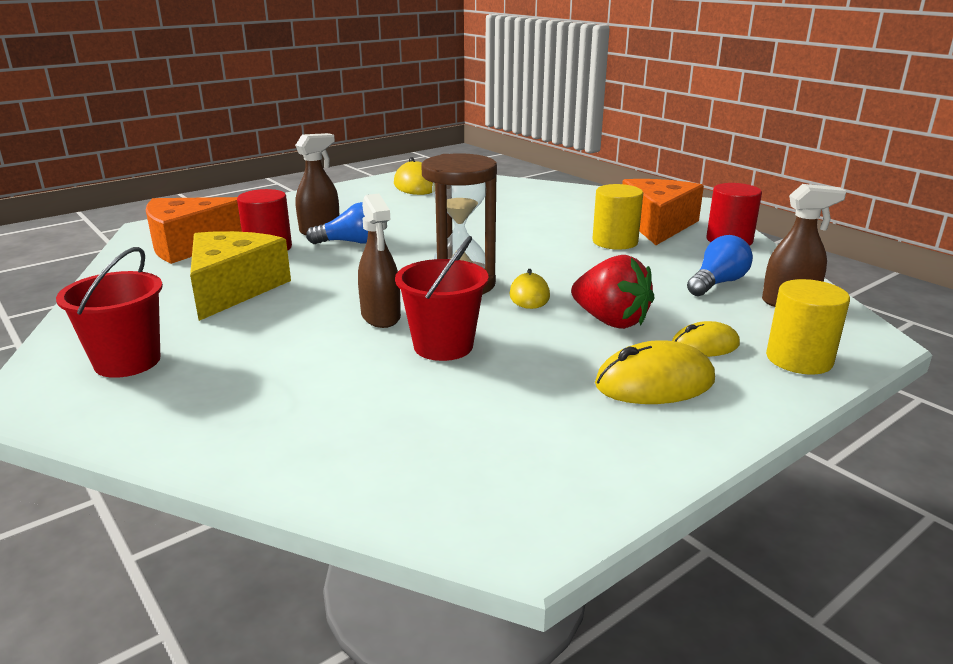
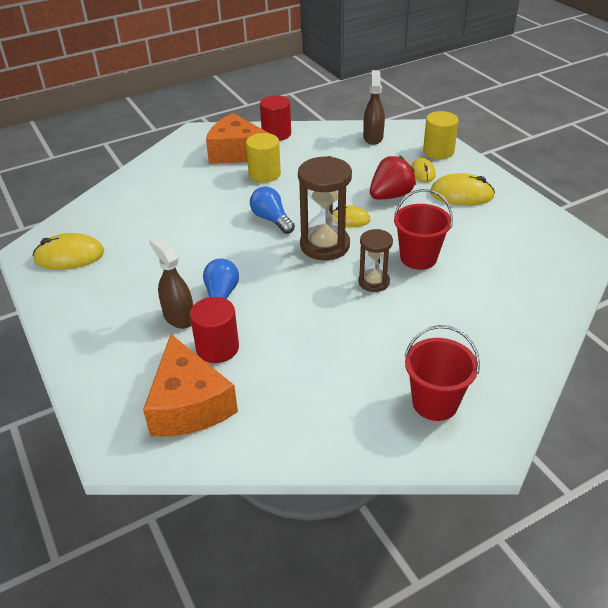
camera: 80 degrees left, 15 degrees up
(233, 289) = (309, 361): yellow cheese -> none
(381, 317) = (374, 282): brown spray bottle -> brown hourglass
(654, 382) = (461, 194): yellow mouse -> yellow mouse turned 75 degrees counterclockwise
(717, 283) = (344, 152): blue light bulb -> blue light bulb (271, 219)

